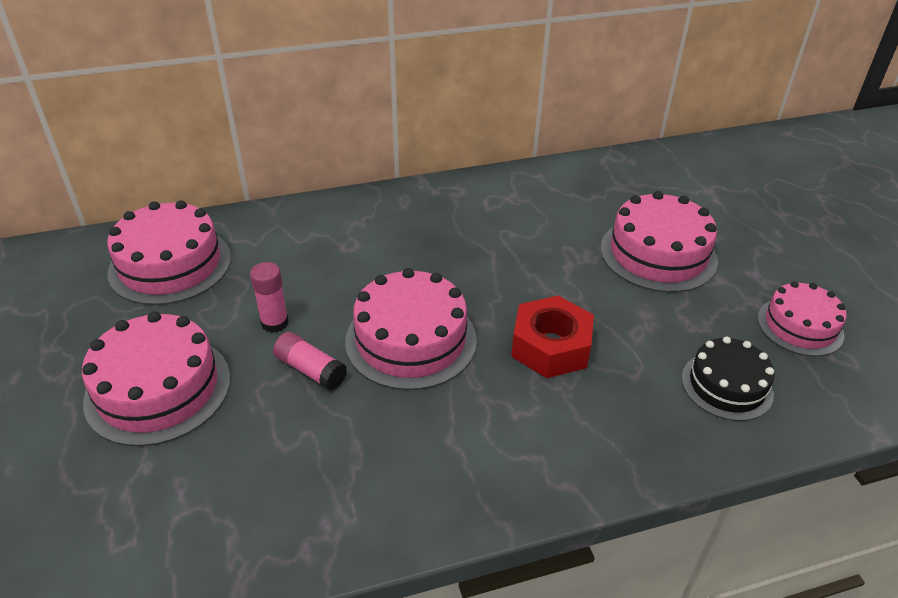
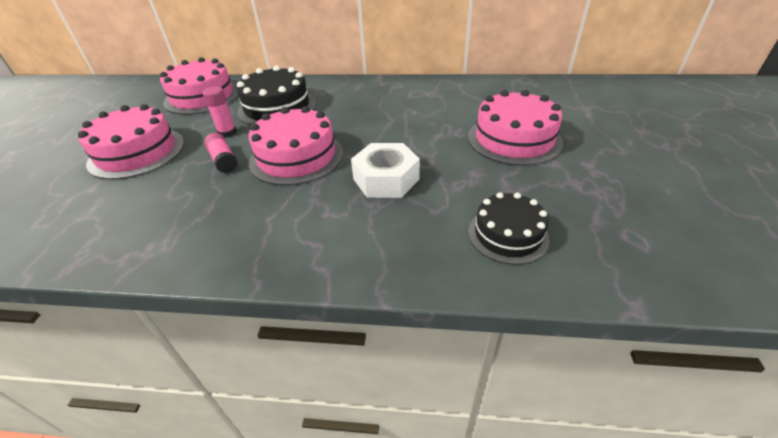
camera: 25 degrees right, 0 degrees up
(313, 262) = (277, 107): none -> black cake
(550, 346) = (386, 179): red nut -> white nut
(800, 326) = (607, 207): pink cake -> none

